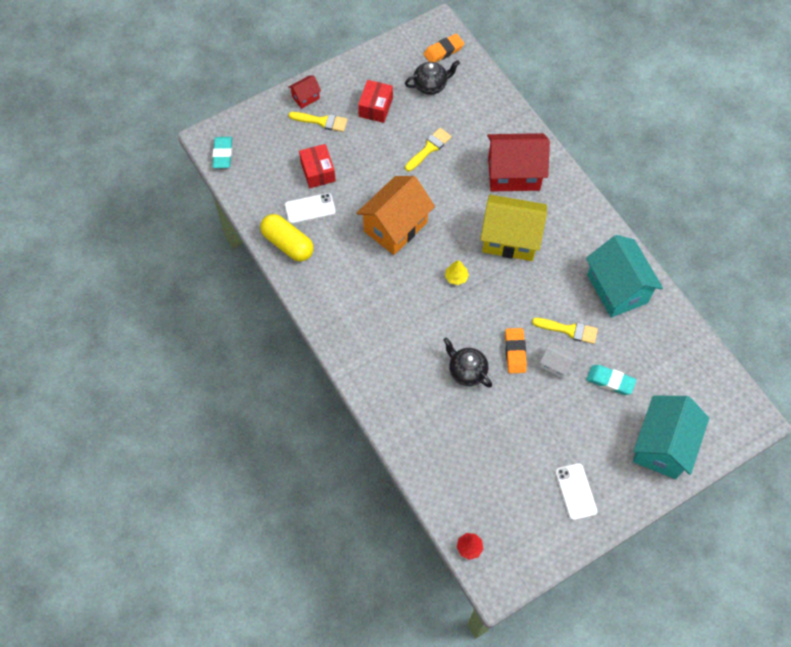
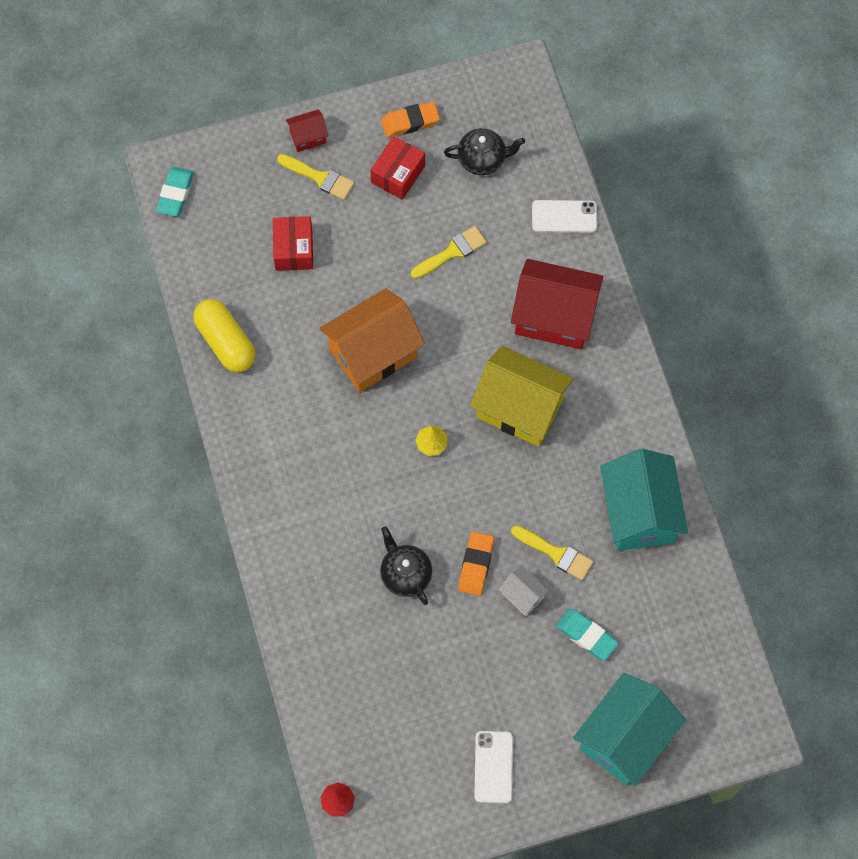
camera: 15 degrees right, 5 degrees up
(310, 208) = (268, 299): white phone -> white phone (564, 216)
(443, 51) = (516, 112): orange eraser -> orange eraser (410, 122)

